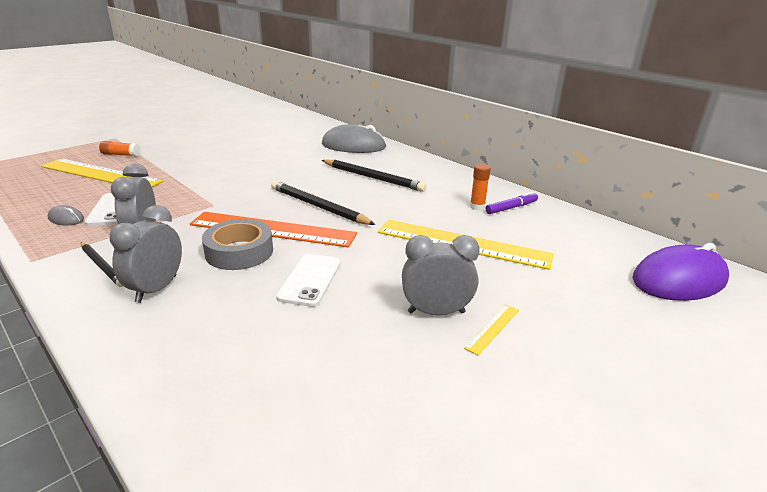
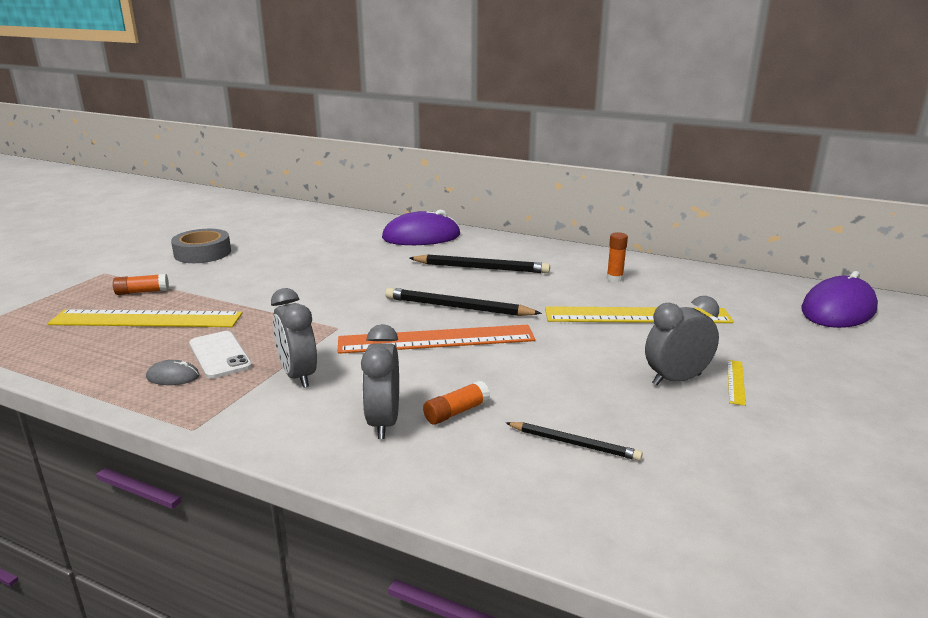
camera: 20 degrees left, 5 degrees down
(102, 266) = (289, 415): black pencil -> black pencil (574, 444)
(218, 294) = (456, 412): none -> orange glue stick
(239, 252) = (428, 368): grey tape -> grey tape (202, 253)
(310, 280) = (532, 378): white phone -> none
(354, 146) = (421, 237): grey mouse -> purple mouse
(511, 208) = (647, 274): purple marker -> none

